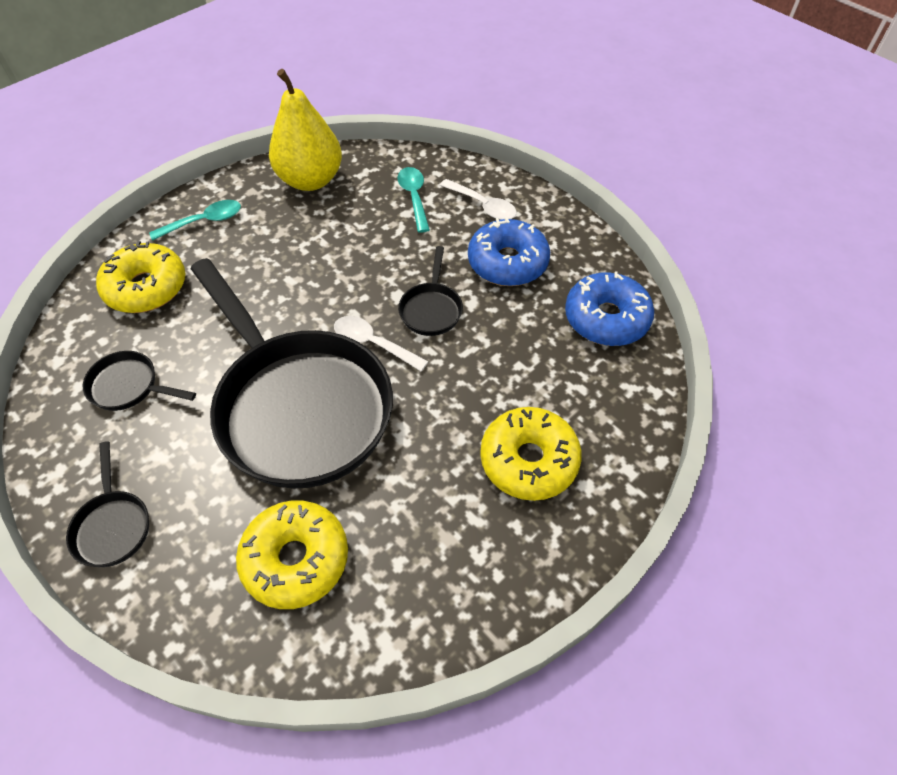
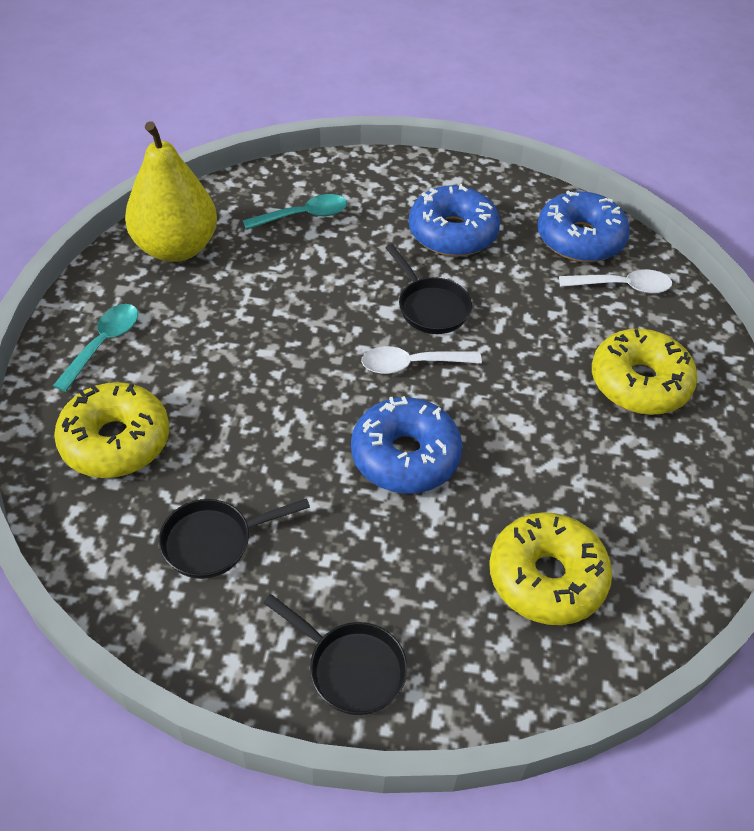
camera: 40 degrees left, 5 degrees down
(298, 406) = (405, 456): black pan -> blue donut
(414, 197) = (303, 216): turquoise spoon -> turquoise spoon turned 120 degrees clockwise
(483, 205) = (376, 193): white spoon -> white spoon (622, 286)

